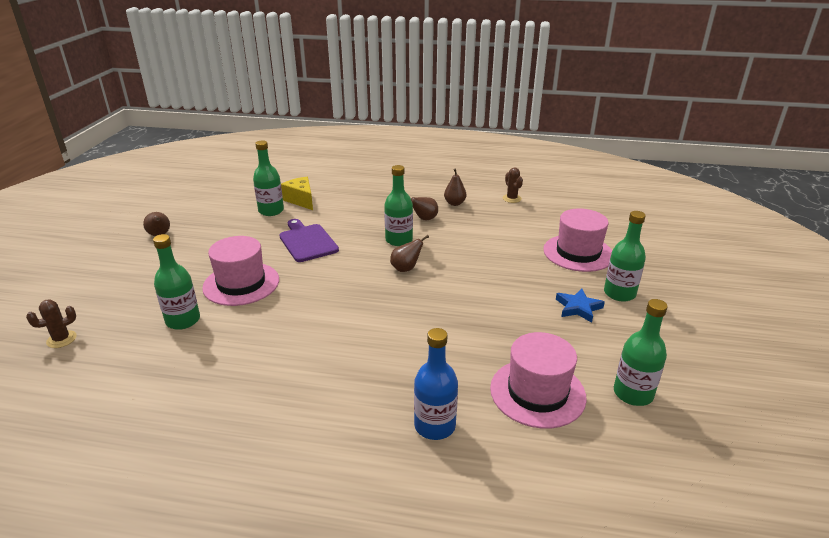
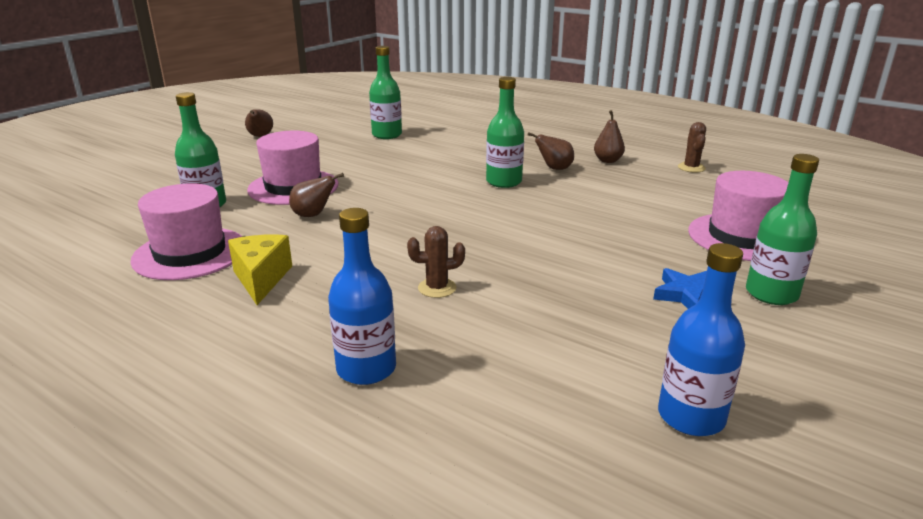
camera: 25 degrees right, 5 degrees down
(61, 339) = (90, 196): brown cactus -> brown cactus (437, 288)
(301, 200) = (427, 131): yellow cheese -> yellow cheese (261, 278)
(307, 241) = (398, 165): purple cutting board -> none
(406, 269) = (486, 209): brown pear -> brown pear (313, 215)
(537, 392) = (539, 373): pink hat -> pink hat (190, 253)
(633, 393) = (691, 417): green bottle -> blue bottle

